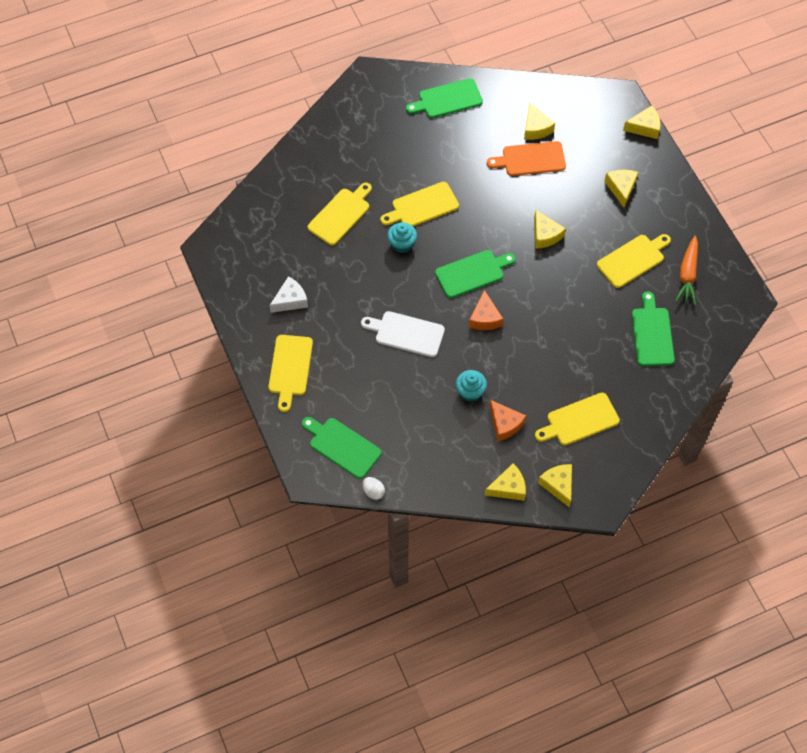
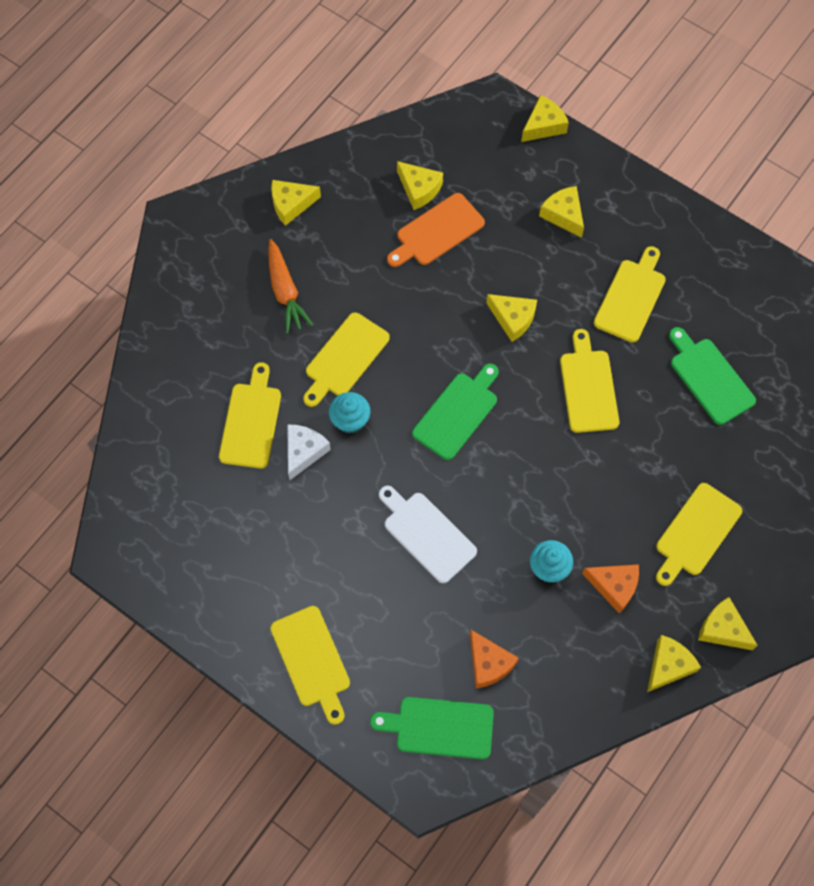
camera: 30 degrees left, 5 degrees up
(290, 300) = (257, 568): white cheese -> white cheese (304, 452)
(373, 491) = (514, 765): white egg -> none
(406, 333) = (426, 534): white cutting board -> white cutting board turned 60 degrees clockwise
(447, 99) = (291, 204): green cutting board -> yellow cheese
(485, 318) = (507, 462): orange cheese -> orange cheese (488, 663)
(567, 299) = (588, 387): none -> yellow cutting board
(687, 275) = (703, 284): orange carrot -> orange carrot (285, 291)

